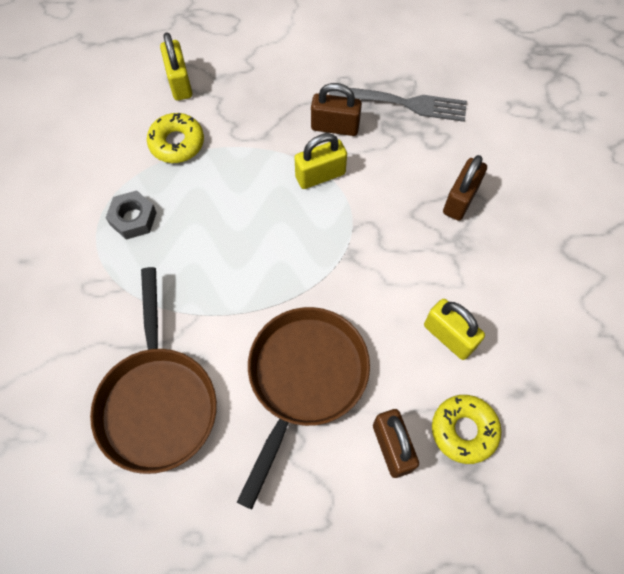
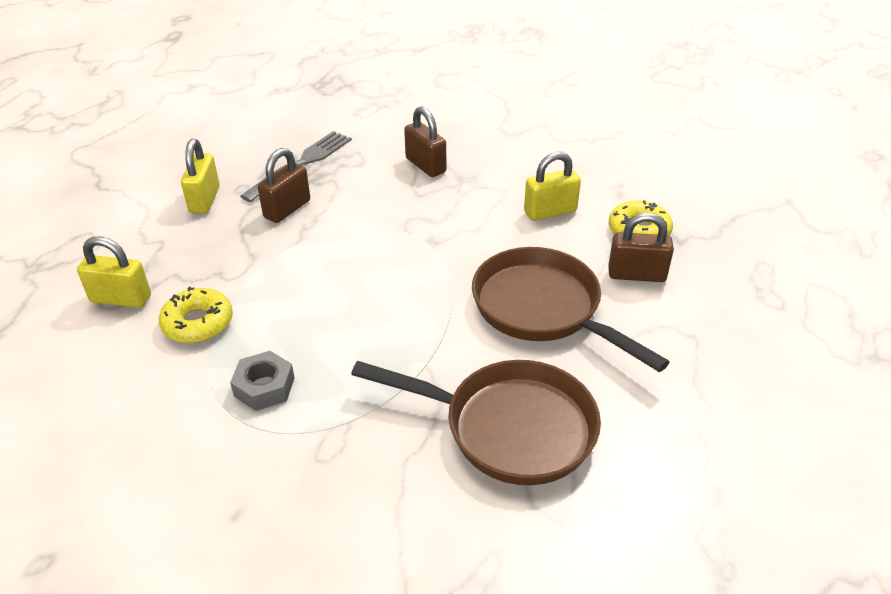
camera: 65 degrees left, 25 degrees down
(320, 175) = (332, 234): yellow padlock -> yellow padlock (205, 200)

